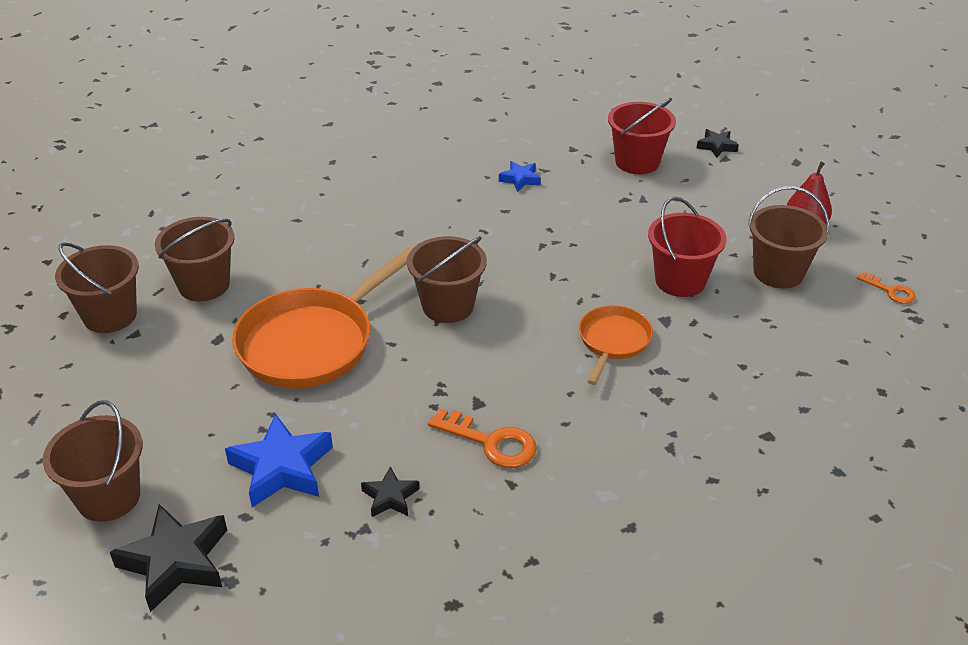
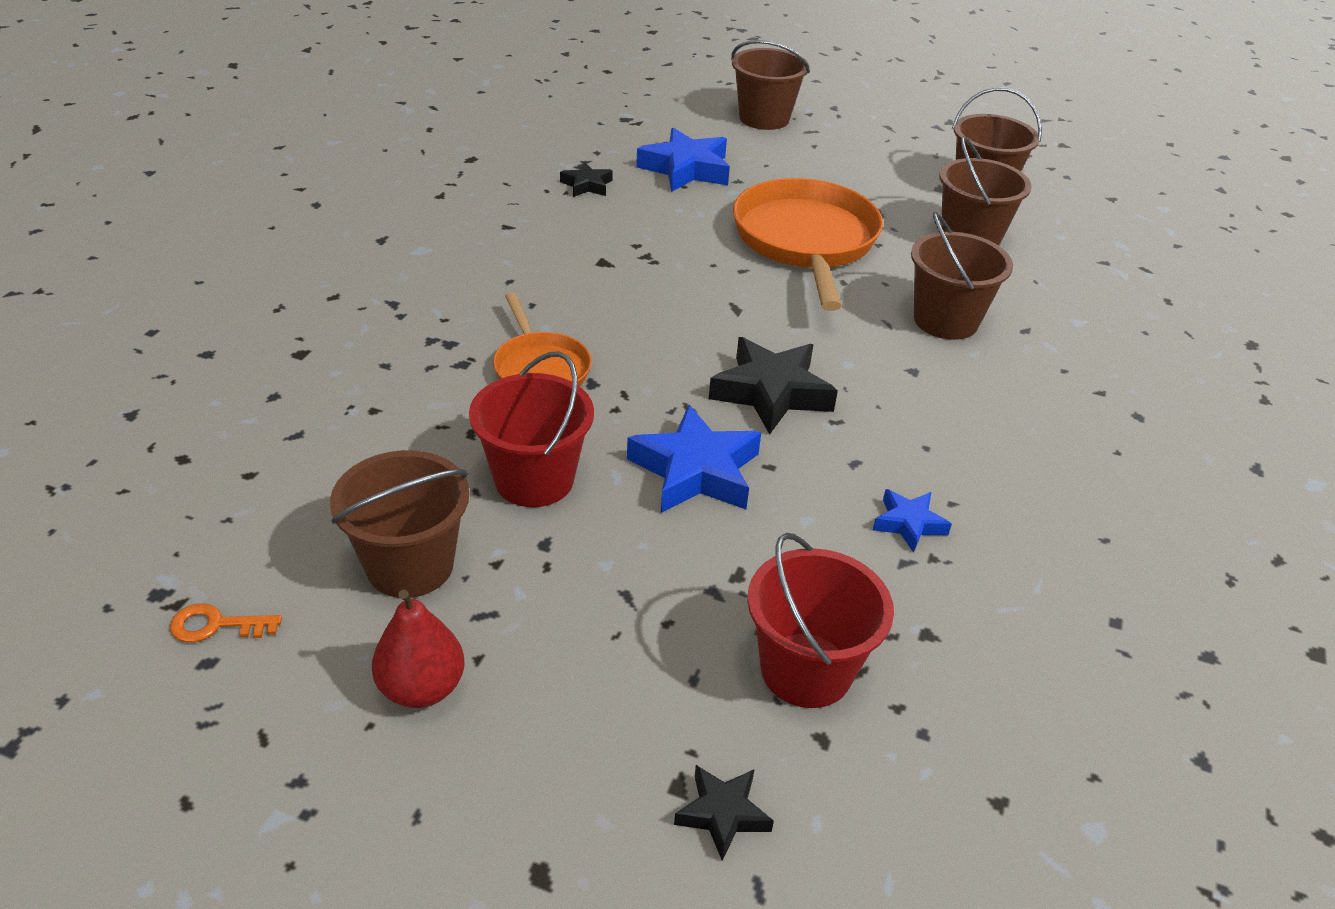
camera: 135 degrees right, 0 degrees up
(175, 562) = (671, 113): black star -> black star (771, 393)
(448, 306) = (745, 323): brown bucket -> brown bucket (945, 320)
(491, 442) = (556, 242): orange key -> none
(590, 244) = (695, 471): none -> blue star

